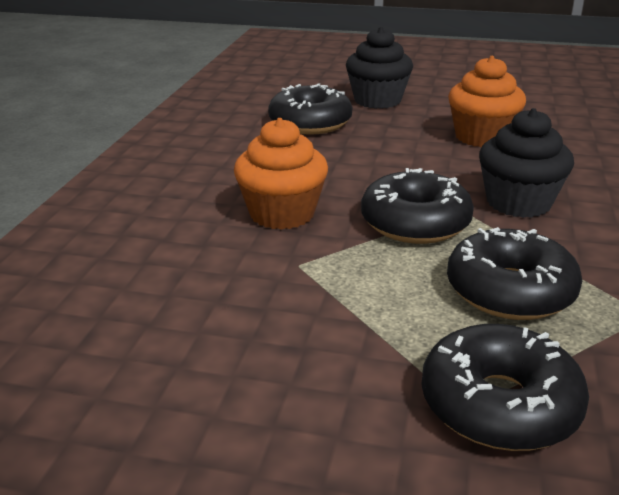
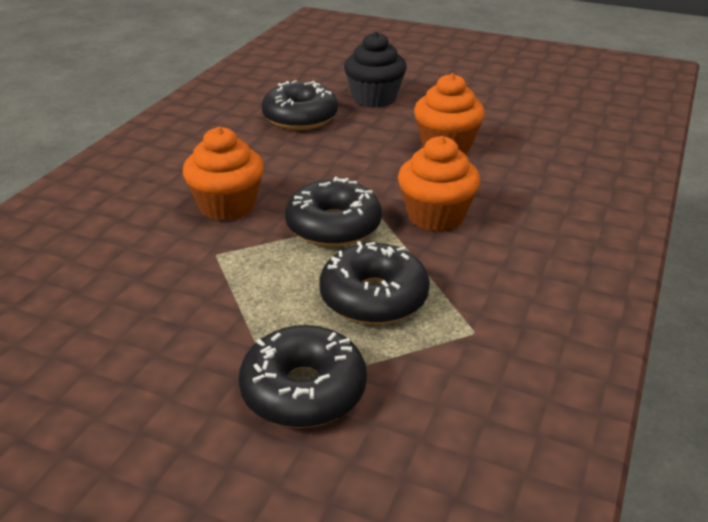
camera: 10 degrees right, 5 degrees up
(518, 203) = (436, 216): black cupcake -> orange cupcake

